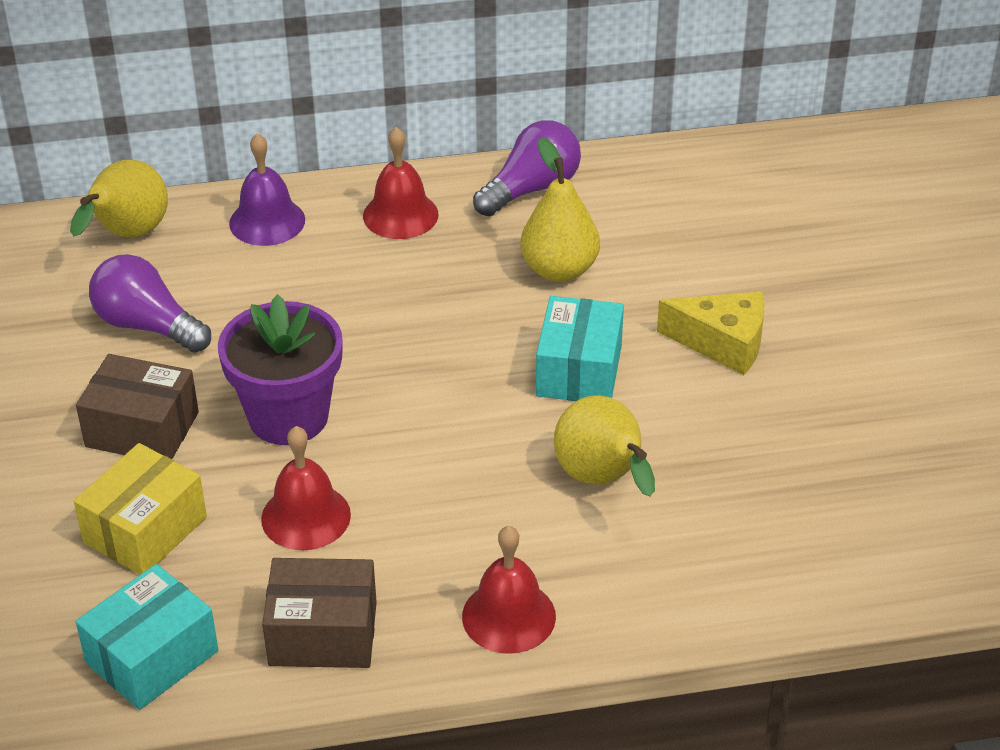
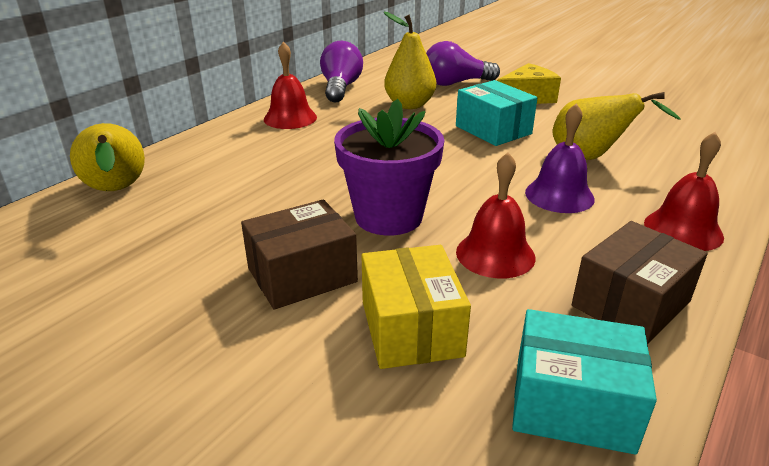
camera: 45 degrees left, 10 degrees down
(147, 326) = (209, 223): purple light bulb -> purple light bulb (455, 83)
(152, 657) = (572, 404): turquoise box -> turquoise box turned 75 degrees counterclockwise
(267, 221) = (212, 148): purple bell -> purple bell (559, 195)

